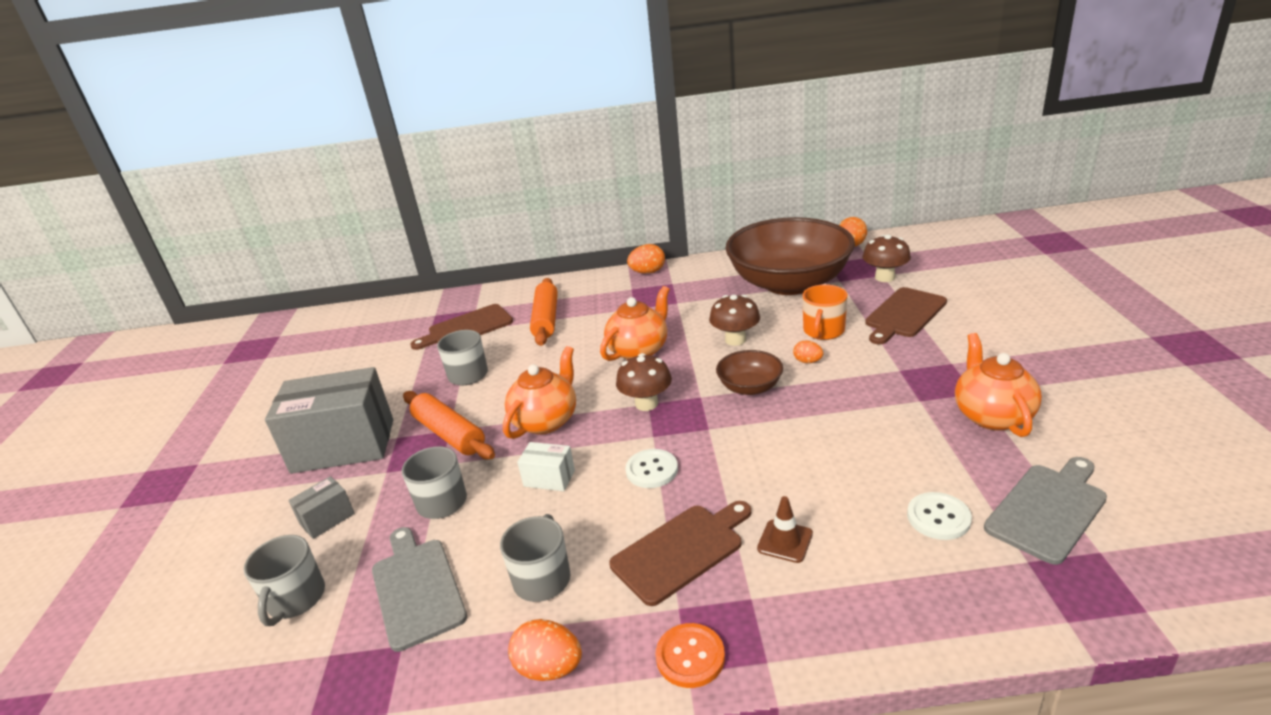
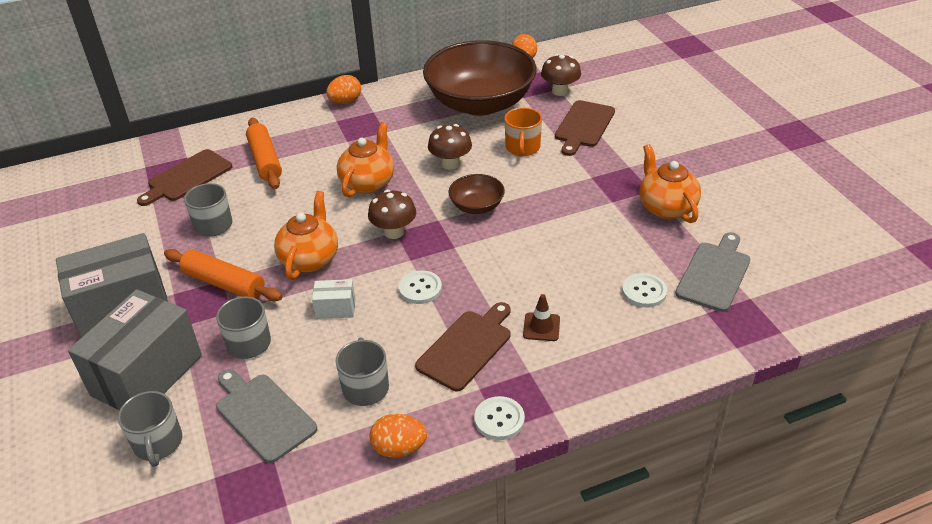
camera: 20 degrees left, 10 degrees up
(327, 519) = (147, 375): grey box -> grey box, size x2.29
(690, 657) = (499, 419): orange button -> white button
(807, 361) = (517, 177): orange egg -> none

